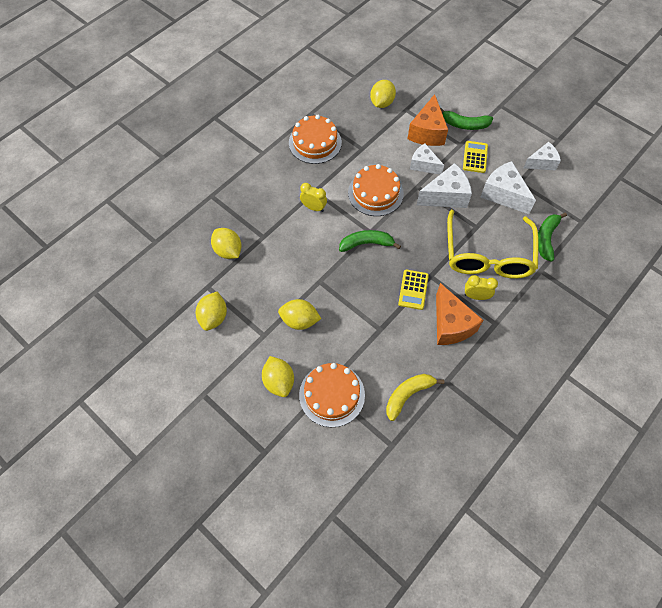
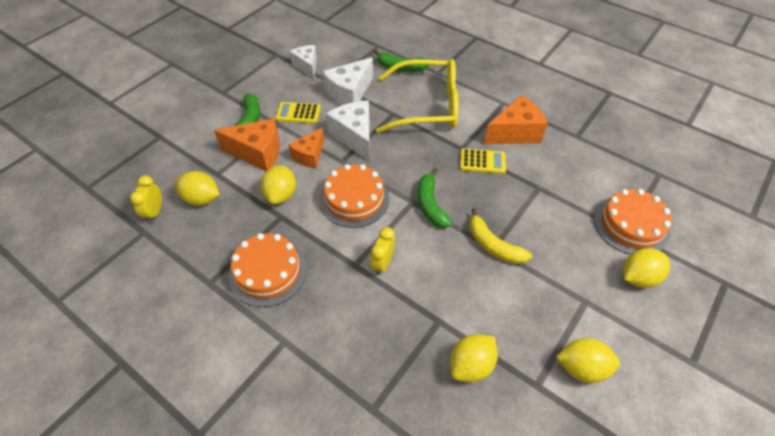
camera: 95 degrees left, 10 degrees down
(299, 321) = (553, 264): yellow lemon -> yellow lemon (281, 195)
(408, 395) = (603, 163): yellow banana -> yellow banana (493, 245)
(423, 165) = (309, 155): white cheese -> orange cheese
(476, 296) = (477, 115): yellow clock -> yellow clock (155, 212)

